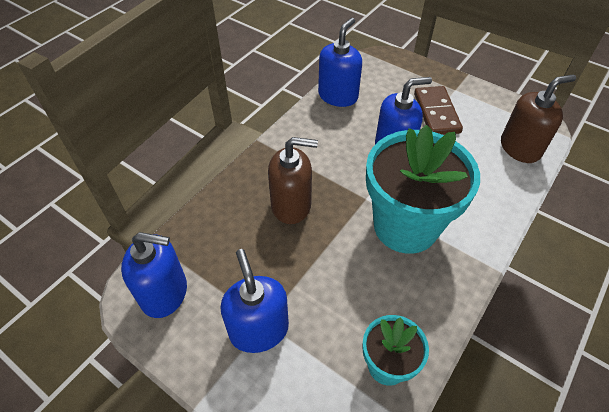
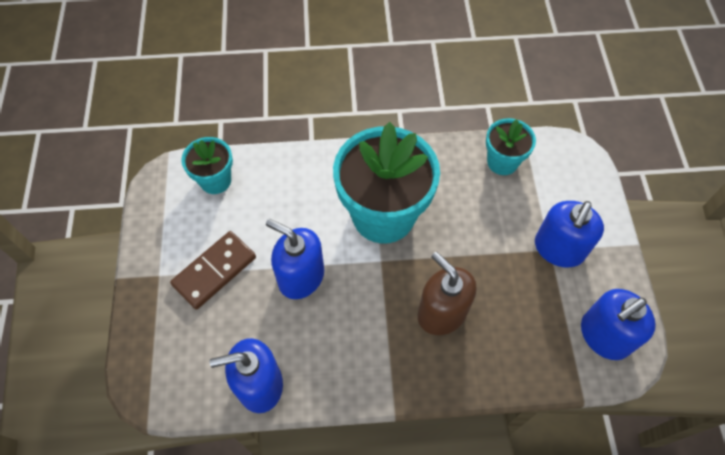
camera: 130 degrees left, 10 degrees up
(164, 293) = (604, 336): blue soap dispenser -> blue soap dispenser turned 90 degrees counterclockwise
(520, 148) = (215, 180): brown soap dispenser -> turquoise flower pot

